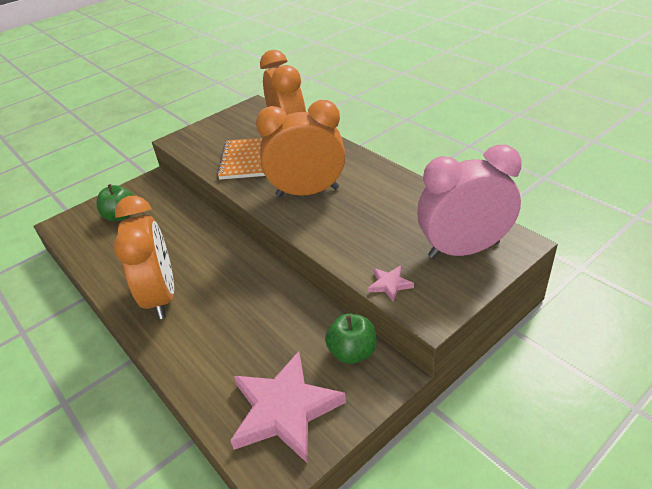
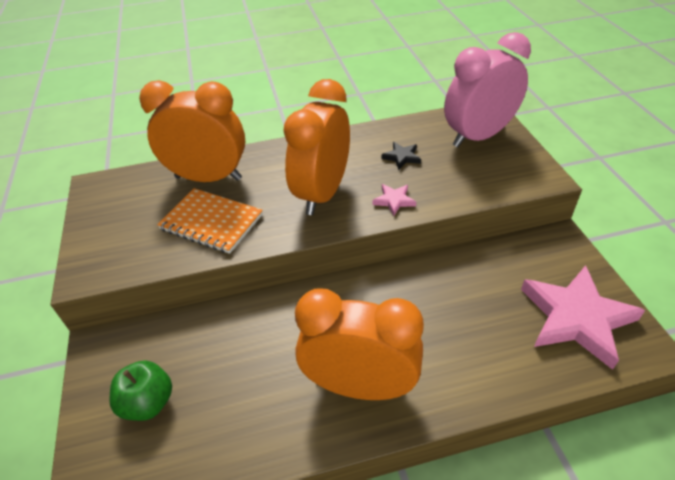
camera: 65 degrees left, 5 degrees up
(352, 352) = (526, 252): green apple -> none
(387, 214) = (402, 157): none -> black star
(390, 284) = (498, 186): pink star -> pink star (394, 201)
(463, 249) = (478, 136): pink clock -> pink clock turned 45 degrees clockwise

